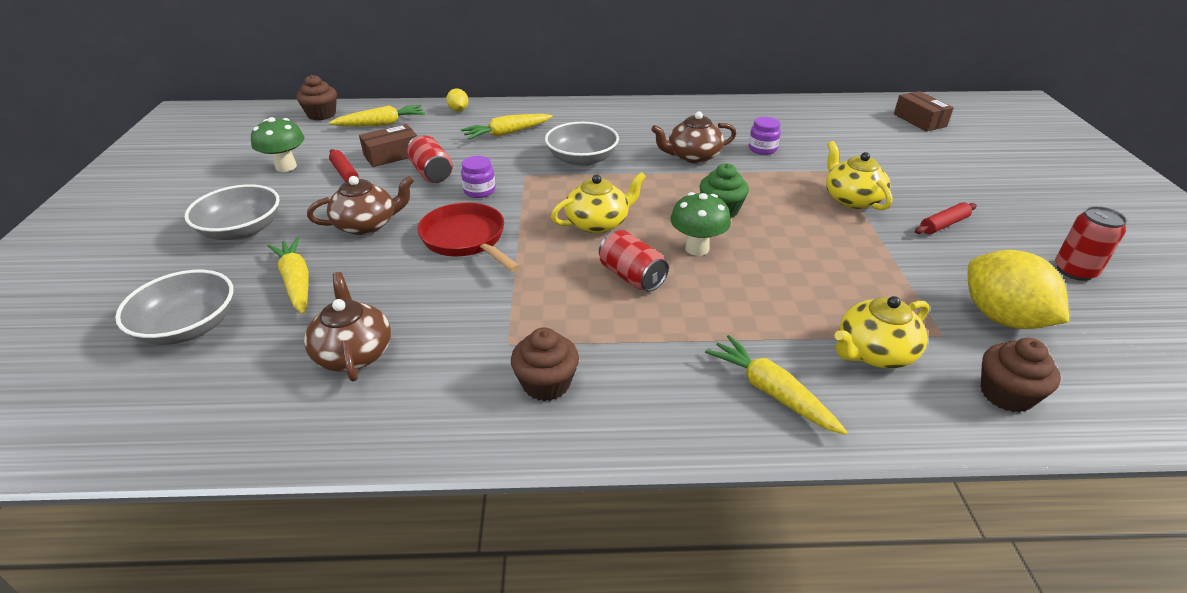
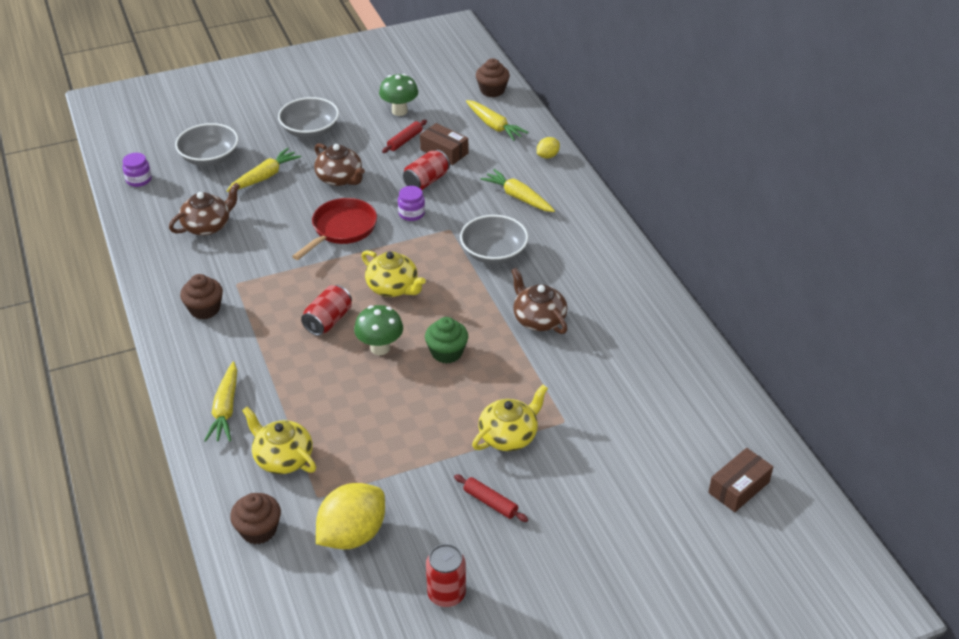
camera: 70 degrees right, 5 degrees up
(762, 149) = (582, 364): purple jar -> purple jar (139, 180)
(771, 392) = (226, 409): yellow carrot -> yellow carrot turned 150 degrees clockwise

